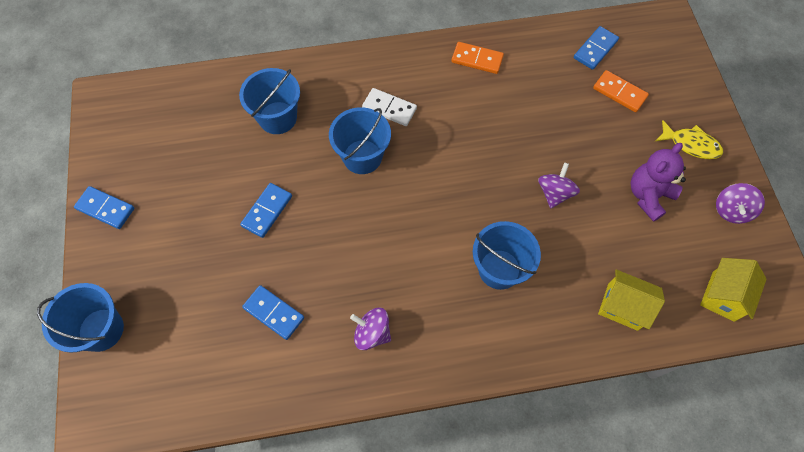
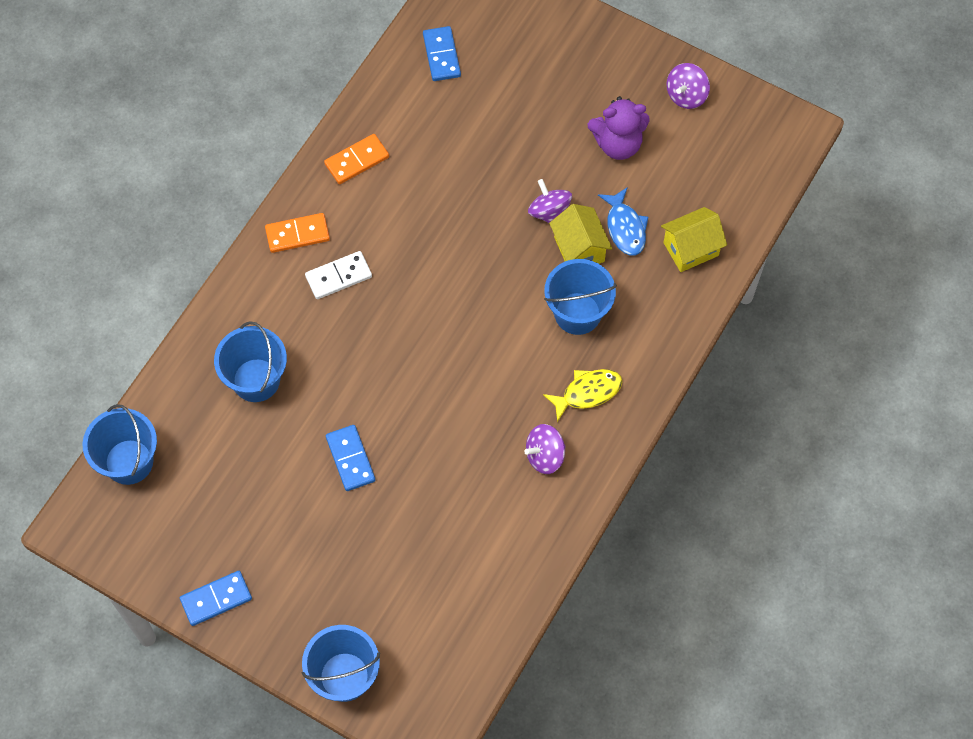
camera: 50 degrees left, 0 degrees up
(274, 313) = (457, 521): blue domino -> none
(362, 157) = (369, 338): blue bucket -> blue bucket (129, 462)
(593, 249) = (625, 228): none -> blue fish
(619, 93) = (503, 77): orange domino -> orange domino (297, 234)
(648, 196) = (618, 144): purple teddy bear -> purple teddy bear turned 90 degrees counterclockwise
(691, 144) = (603, 69): yellow fish -> yellow fish (587, 393)
(723, 296) = (747, 169): yellow house -> yellow house (579, 249)
(731, 210) = (686, 95): purple spinning top -> purple spinning top turned 60 degrees clockwise

